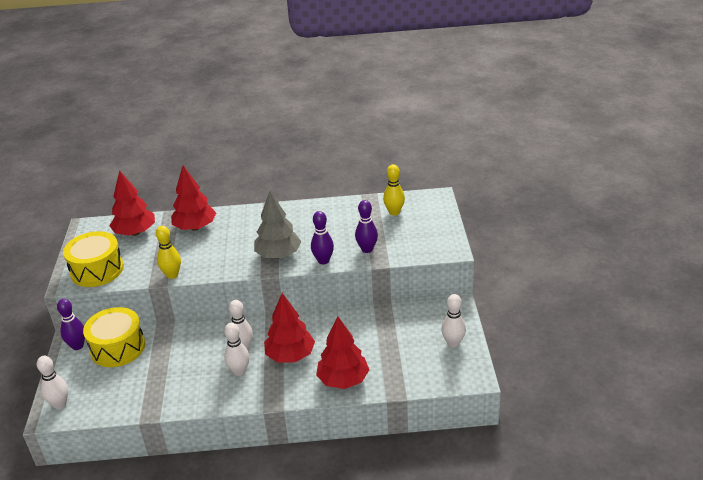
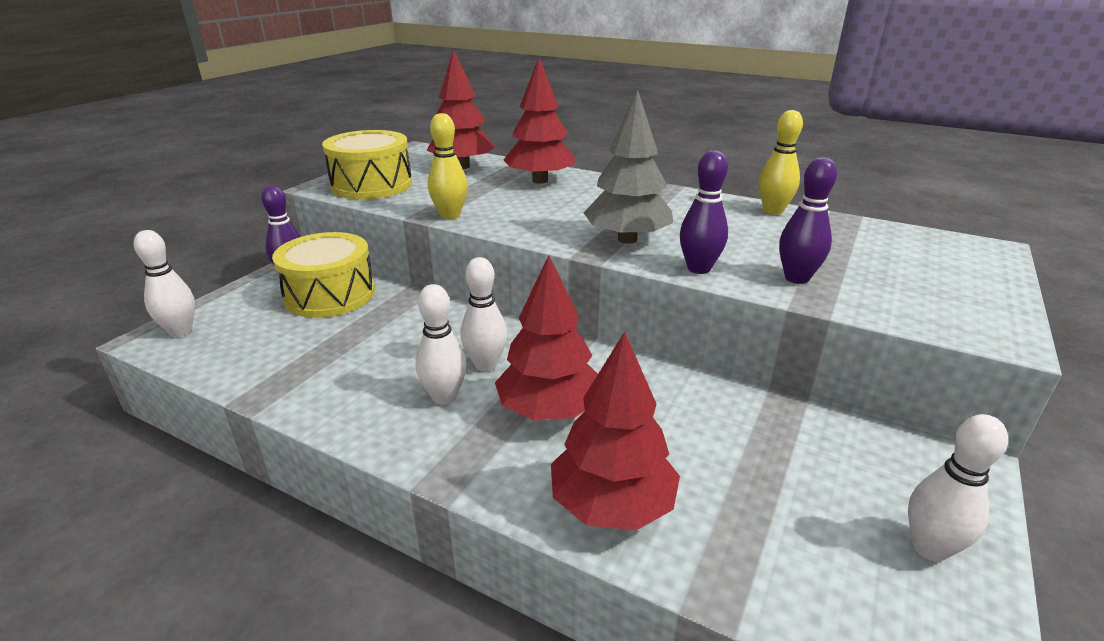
camera: 30 degrees right, 5 degrees down
(394, 212) = (884, 245): yellow bowling pin -> yellow bowling pin (773, 211)

